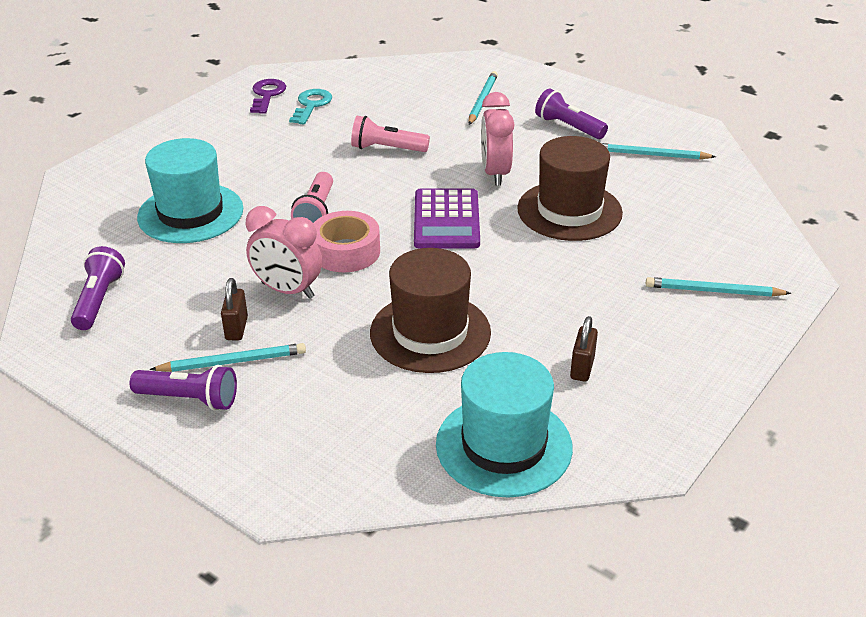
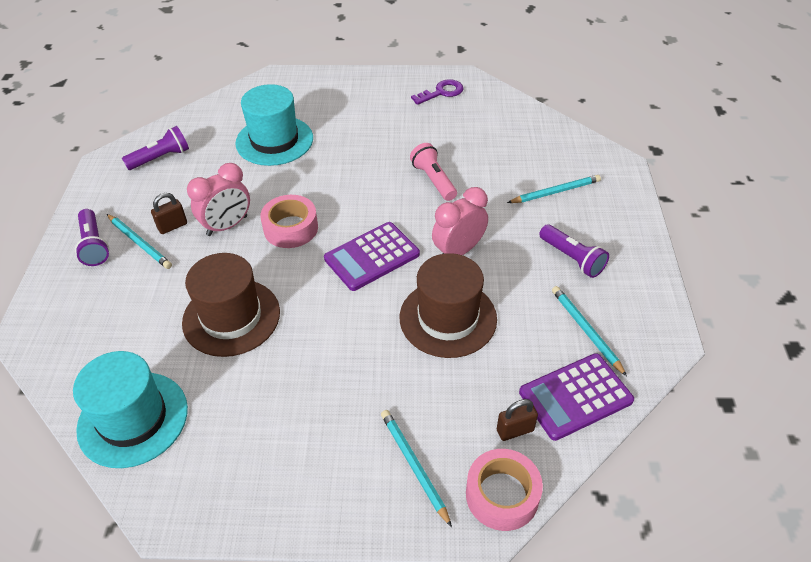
camera: 55 degrees right, 10 degrees up
(287, 290) = (227, 226): pink clock -> pink clock turned 120 degrees counterclockwise
(311, 105) = (451, 117): turquoise key -> none
(316, 212) = (324, 190): pink flashlight -> none
(568, 127) = (572, 258): purple flashlight -> purple flashlight turned 135 degrees clockwise
(582, 368) = (247, 423): brown padlock -> brown padlock (515, 430)
(712, 188) = (575, 397): none -> purple calculator
(777, 260) = (502, 495): none -> pink tape

